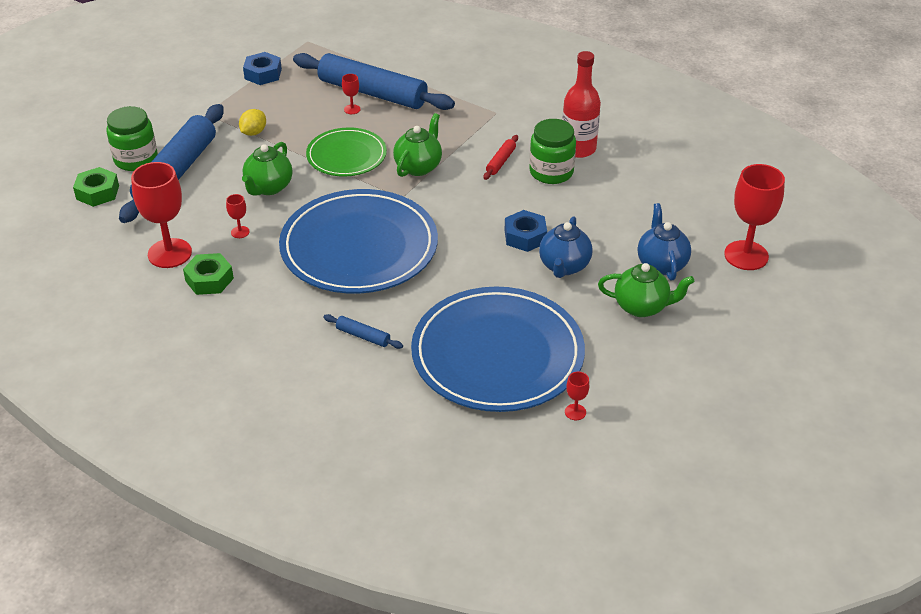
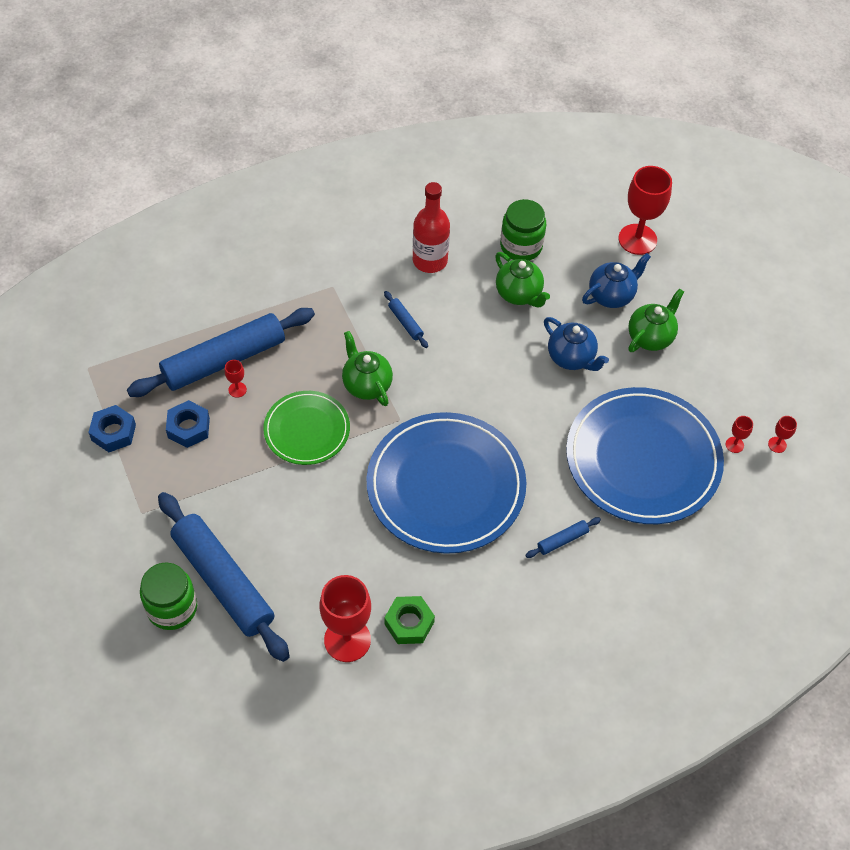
camera: 60 degrees left, 15 degrees up
(97, 192) = (202, 664): green nut -> none
(240, 232) = (357, 568): red goblet -> red goblet (777, 445)
(253, 132) = (209, 486): yellow lemon -> none
(268, 187) = (307, 514): green teapot -> green teapot (519, 294)
(501, 161) = (405, 322): red rolling pin -> blue rolling pin
(525, 236) = (516, 362): blue nut -> blue nut (188, 428)
(551, 172) = (447, 297): green jar -> green jar (521, 246)
(661, 264) = (611, 295): blue teapot -> blue teapot turned 120 degrees clockwise

